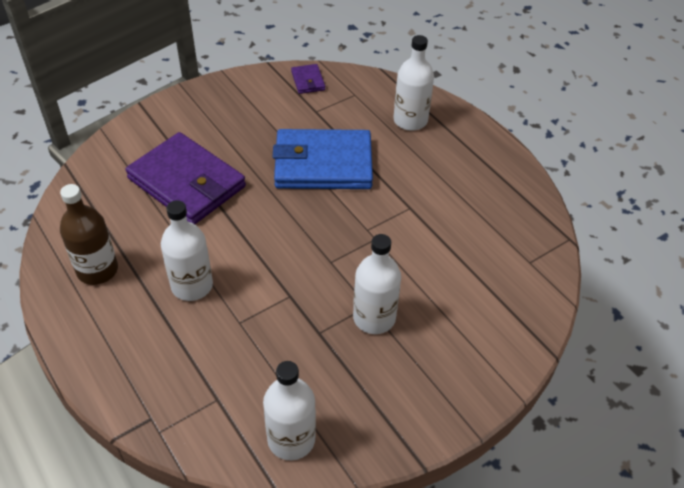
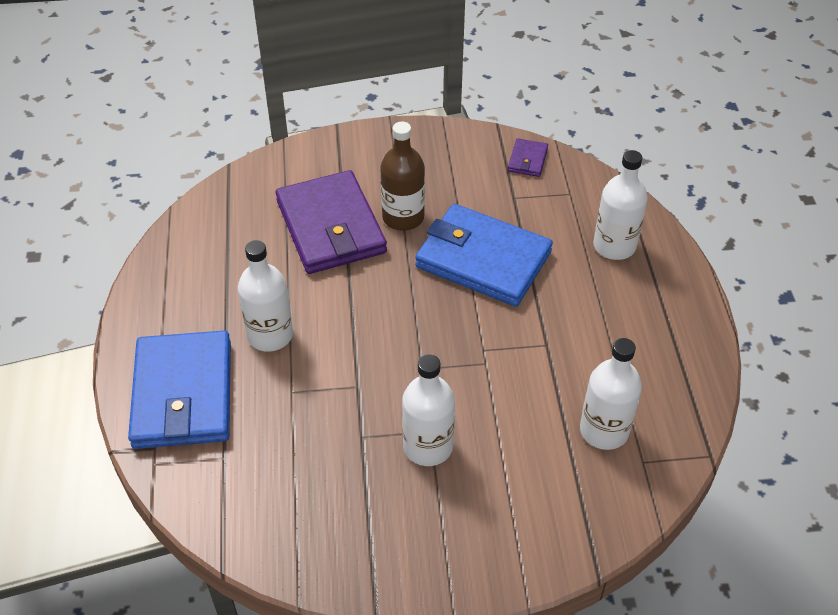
camera: 30 degrees right, 0 degrees up
(97, 270) = (194, 283): brown bottle -> brown bottle (403, 217)
(147, 363) = (183, 394): none -> blue wallet
(291, 439) = (267, 529): white bottle -> white bottle (604, 430)

